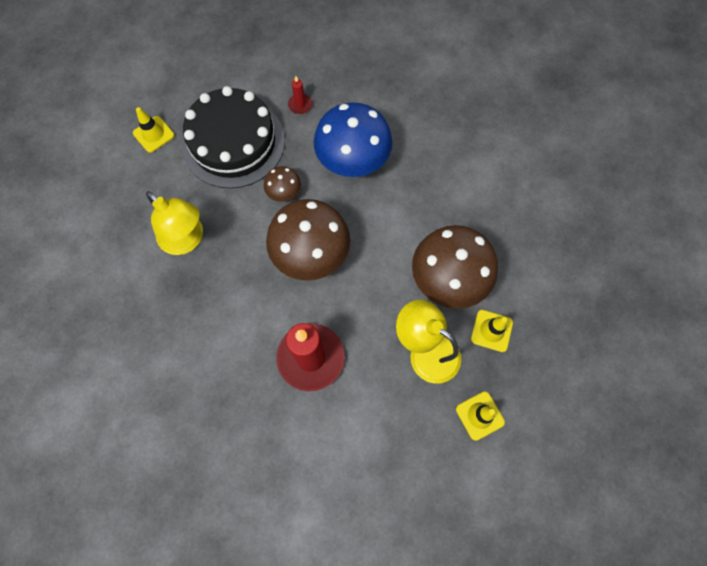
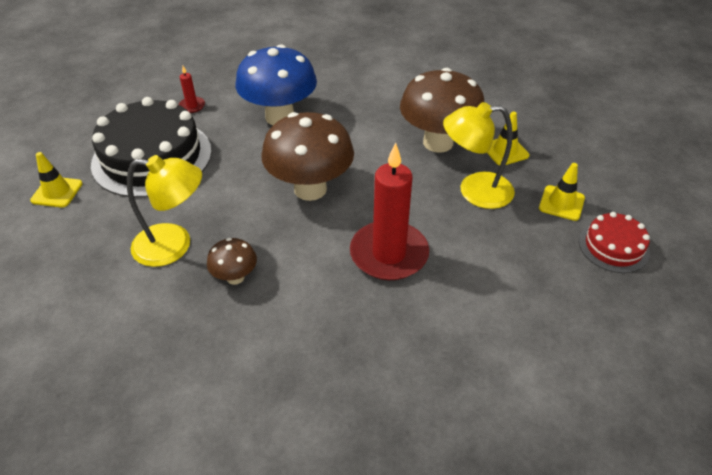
camera: 40 degrees left, 25 degrees down
(284, 193) = (239, 164): brown mushroom -> brown mushroom (235, 277)
(474, 485) = (613, 247): none -> red cake

